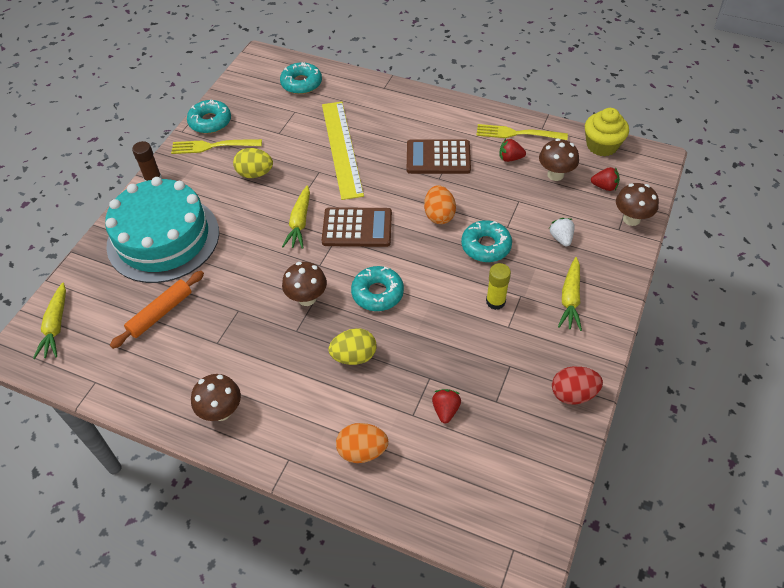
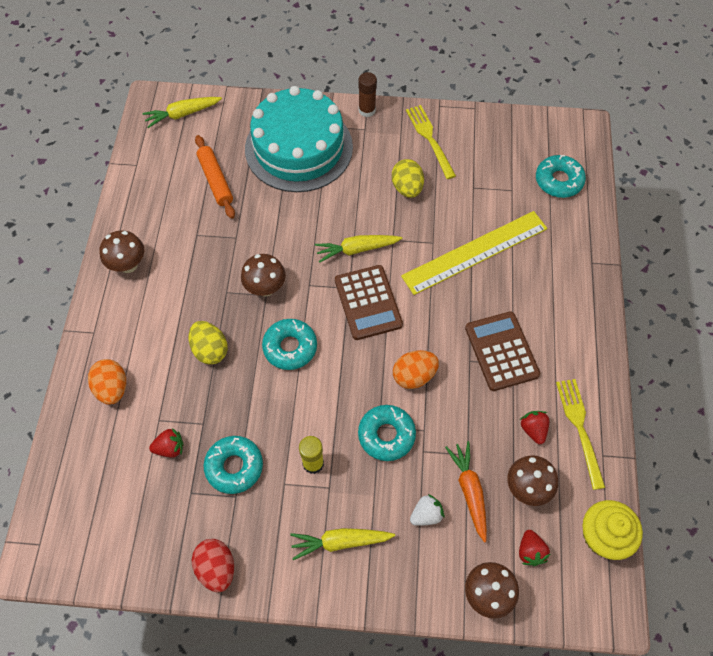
camera: 70 degrees right, 10 degrees up
(160, 313) = (215, 180): orange rolling pin -> orange rolling pin turned 45 degrees clockwise
(210, 122) = (462, 123): turquoise donut -> turquoise donut (234, 467)
(548, 207) = (469, 491): none -> orange carrot

